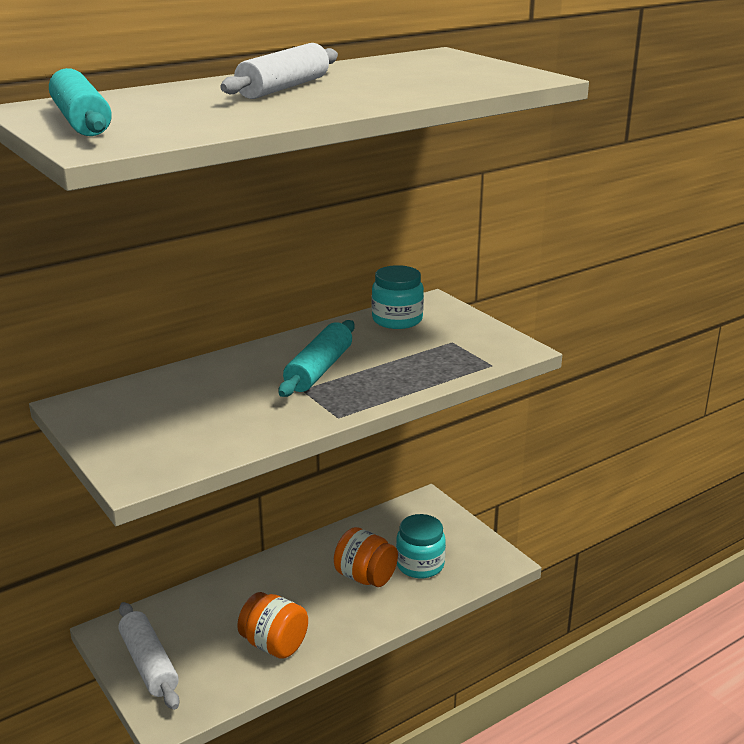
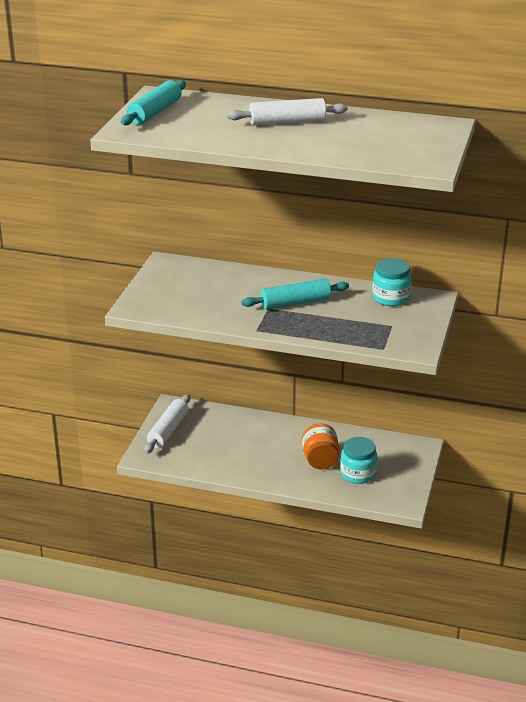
camera: 50 degrees right, 5 degrees up
(274, 644) = (229, 459): orange jar -> none

